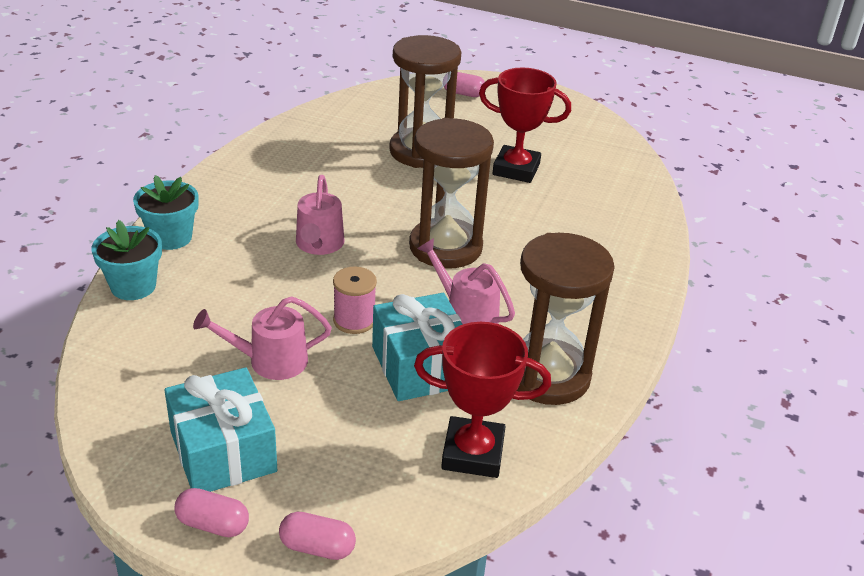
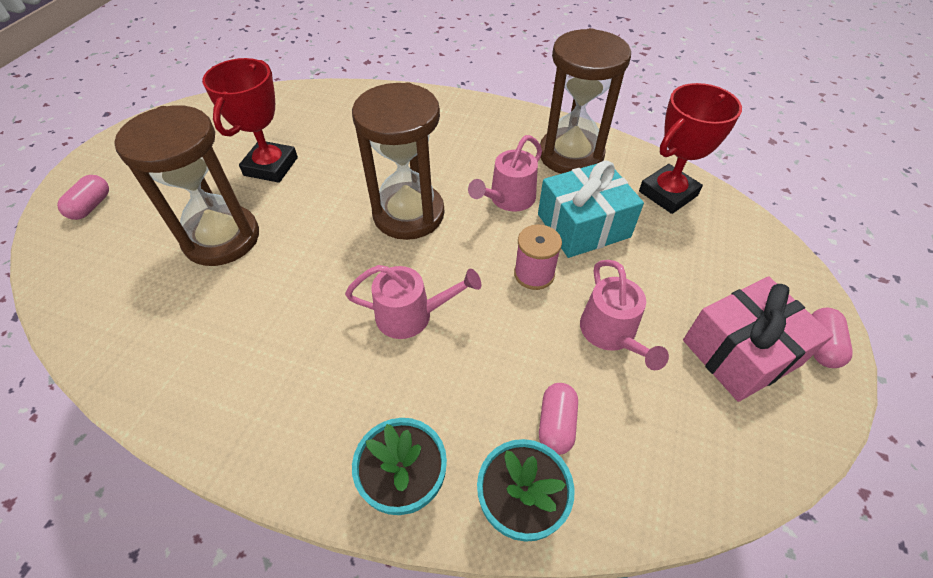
camera: 90 degrees left, 15 degrees up
(223, 451) = (741, 352): turquoise gift -> pink gift
(317, 547) = (801, 274): pink capsule -> pink capsule (556, 424)
(473, 453) = (668, 193): red trophy -> red trophy turned 45 degrees clockwise

